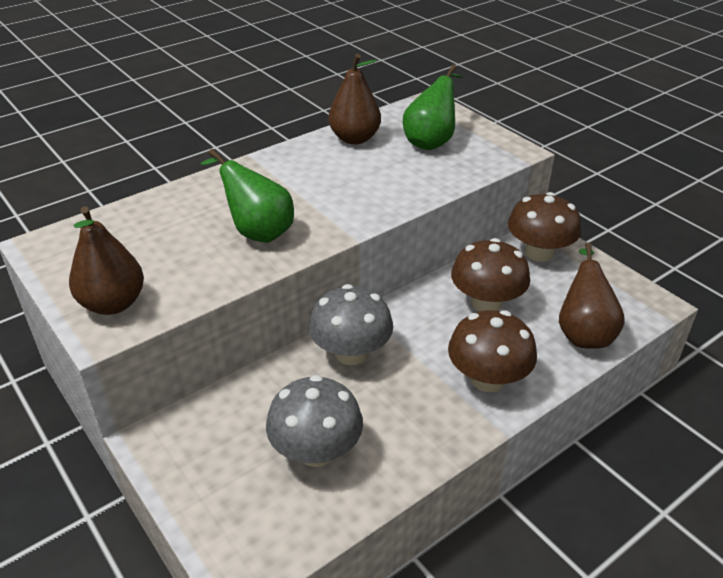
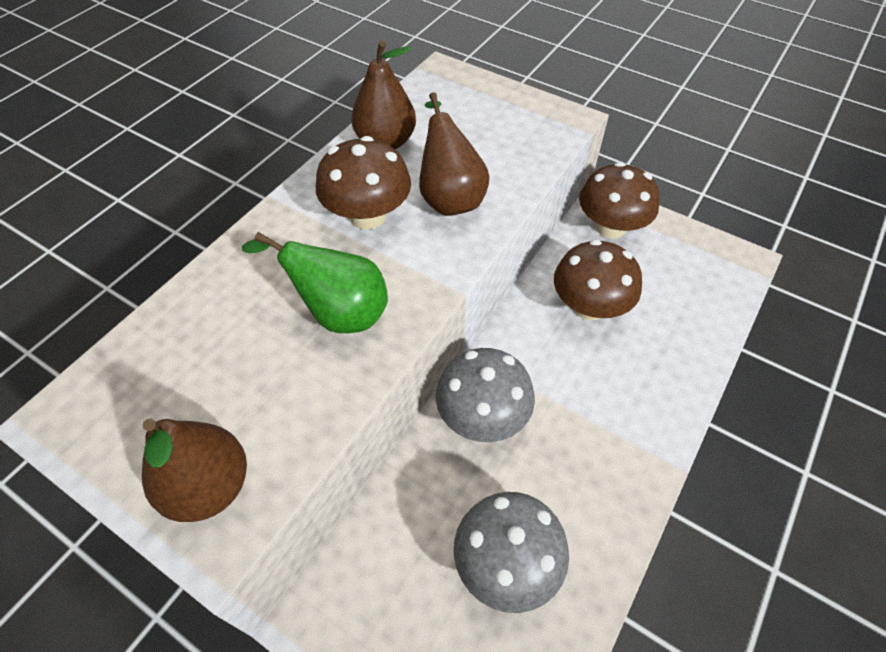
camera: 20 degrees left, 15 degrees up
(431, 141) = (473, 126): green pear -> none
(488, 379) = (635, 405): brown mushroom -> brown mushroom (367, 216)
(583, 332) = (697, 316): brown pear -> brown pear (450, 197)

